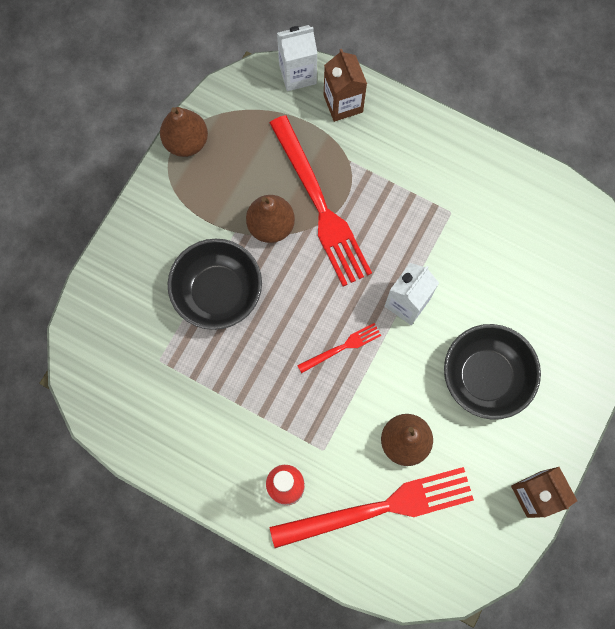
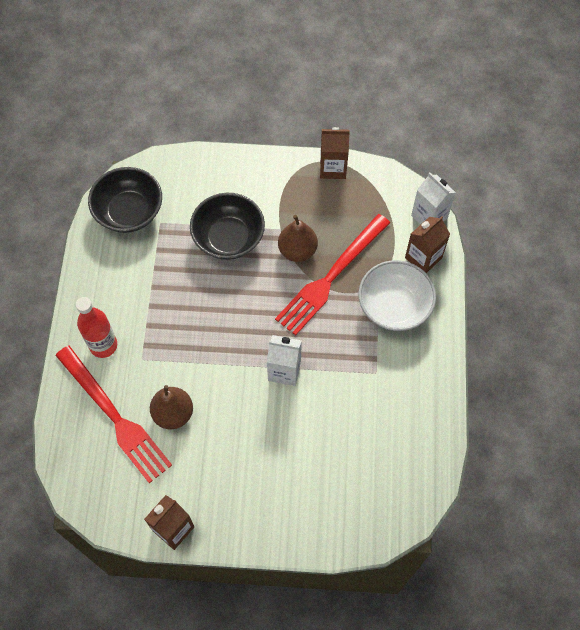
camera: 65 degrees right, 10 degrees down
(186, 142) = (333, 168): brown pear -> brown carton
(342, 347) = (226, 339): red fork -> none
(385, 159) = (394, 306): none -> white bowl
(485, 376) = (252, 453): black bowl -> black bowl (129, 212)

